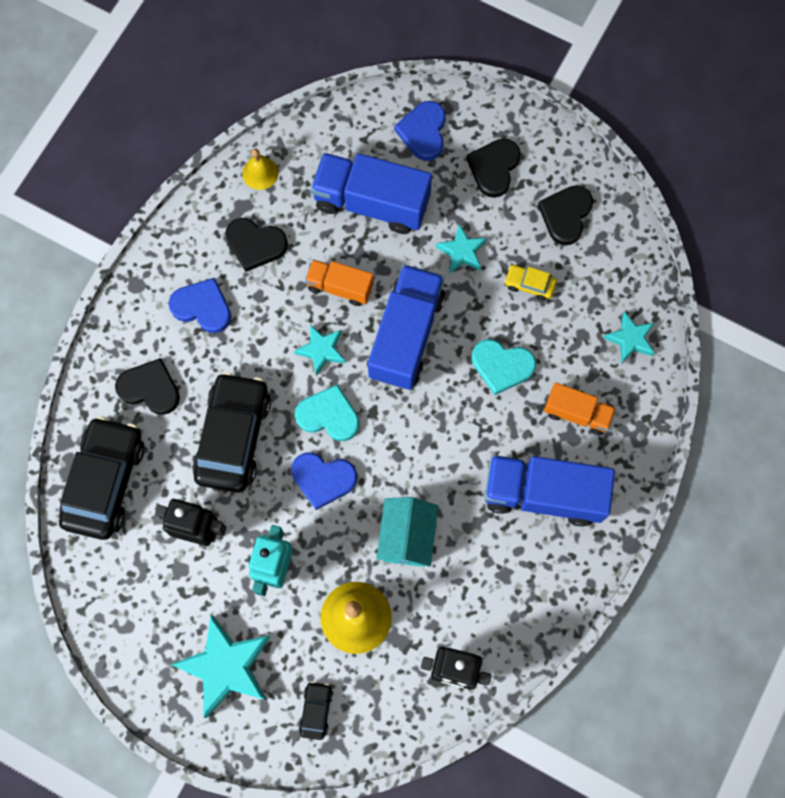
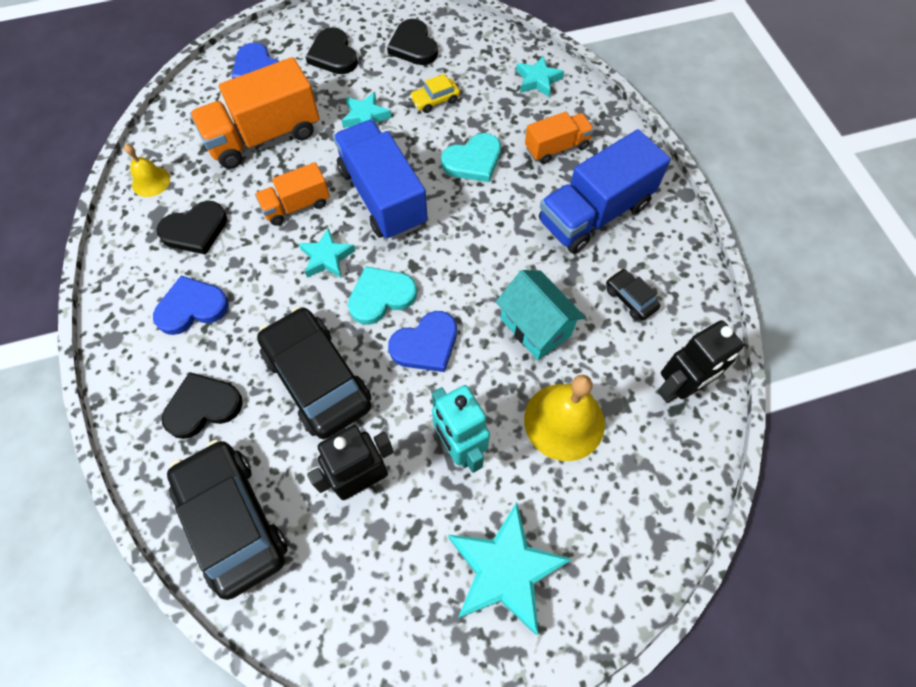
camera: 45 degrees left, 10 degrees down
(316, 710) = (616, 527): black car -> black car (630, 298)
(371, 203) = (264, 136): blue truck -> orange truck

